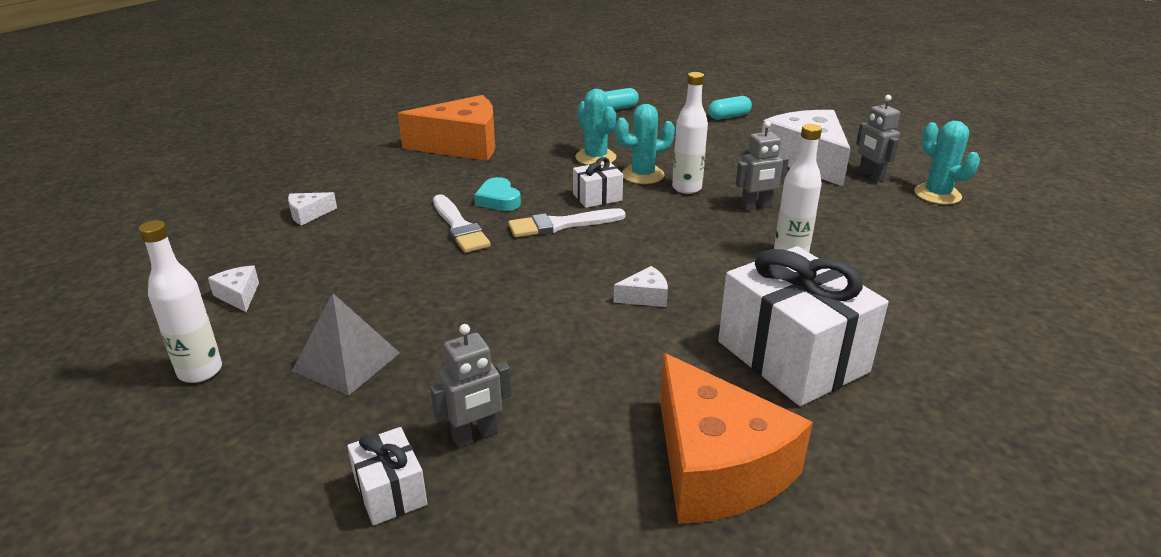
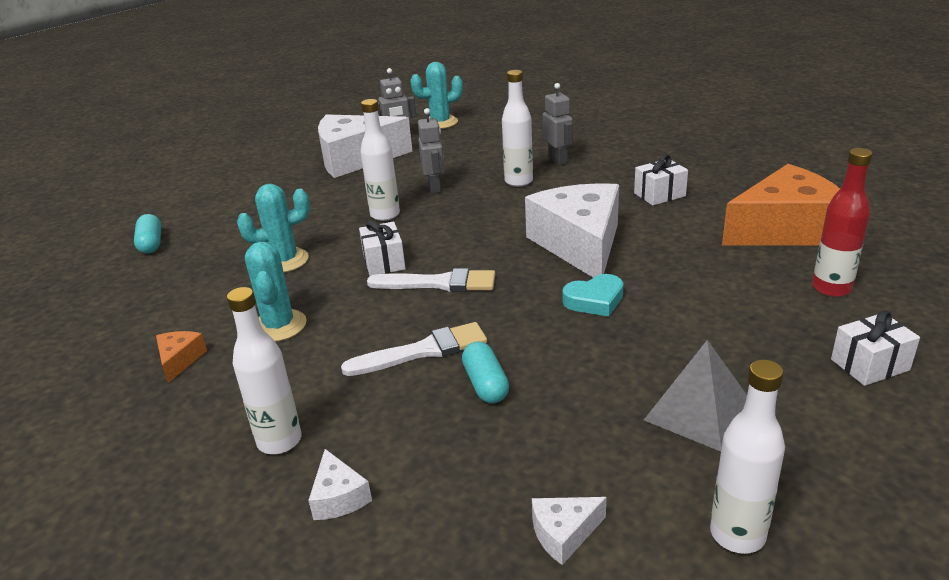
camera: 80 degrees left, 0 degrees up
(368, 189) = (279, 441): none -> white bottle
(462, 145) = (180, 360): orange cheese -> orange cheese, size x0.41
(475, 435) = (787, 325): grey robot -> grey robot (558, 160)
(498, 200) = (363, 325): turquoise heart -> turquoise heart (594, 300)
(556, 488) = (831, 288): none -> red bottle
(562, 224) = (438, 283): white brush -> white brush turned 75 degrees counterclockwise
(643, 175) = (344, 235): turquoise cactus -> turquoise cactus (279, 326)
(645, 297) = (580, 244): white cheese -> white cheese, size x2.45
(729, 116) = (231, 183): turquoise capsule -> turquoise capsule (485, 384)
(792, 356) = (659, 194): white gift -> white gift, size x0.47

